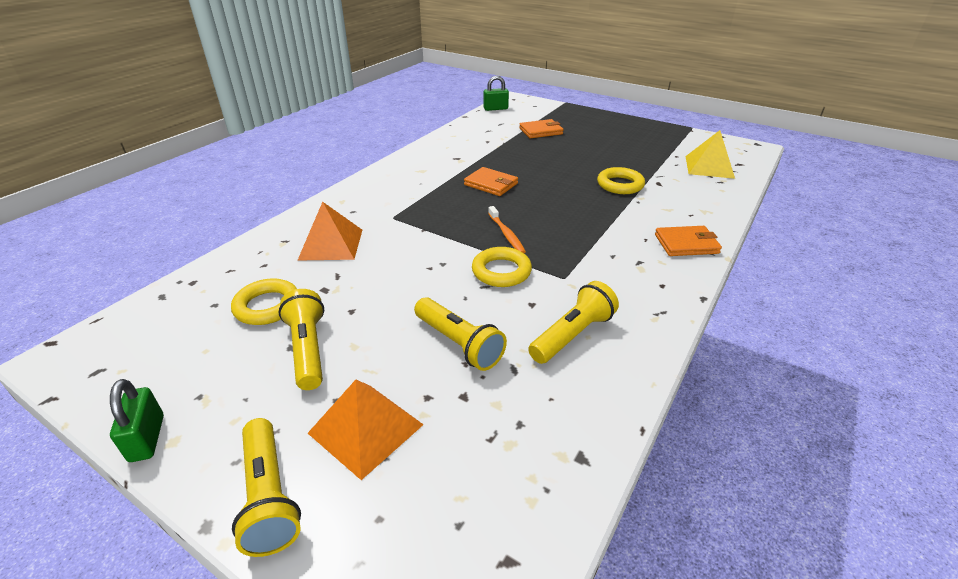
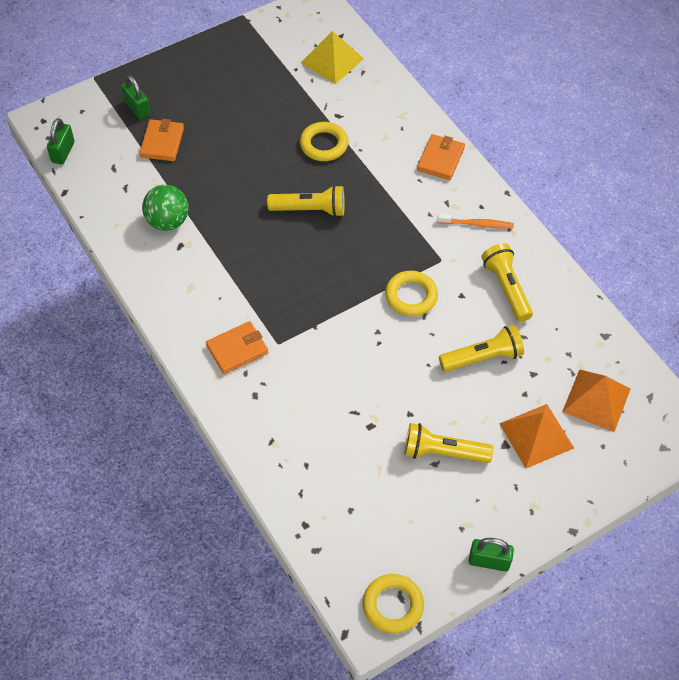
camera: 65 degrees left, 20 degrees up
(267, 306) = (373, 471): yellow ring -> yellow ring (393, 605)
(269, 496) = (565, 496): yellow flashlight -> yellow flashlight (310, 209)
(331, 244) = (300, 405): orange pyramid -> orange pyramid (596, 400)
(474, 149) = (167, 221): none -> green ball
(491, 184) = (260, 241): orange wallet -> orange wallet (237, 349)
(506, 234) = (358, 269): orange toothbrush -> orange toothbrush (477, 224)
(559, 118) = (137, 108): none -> green padlock

